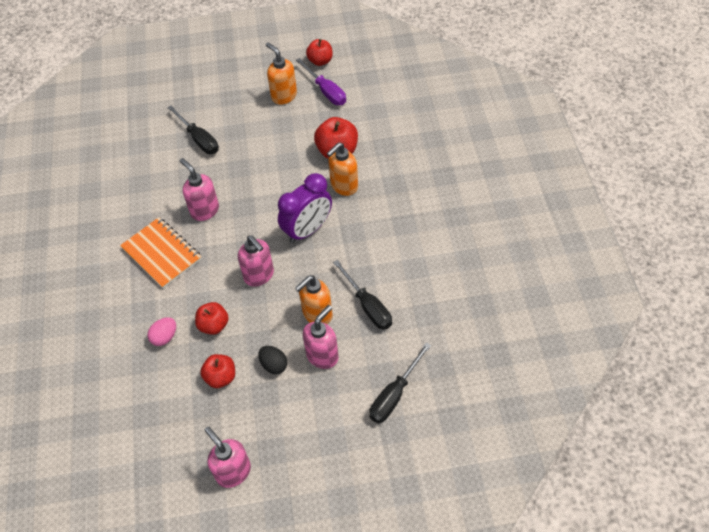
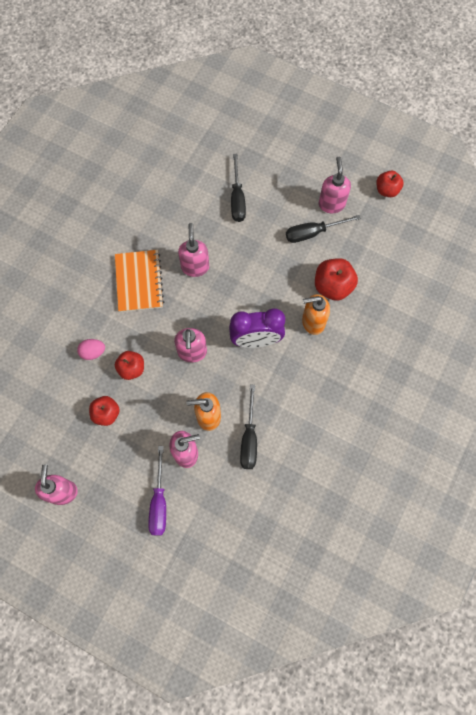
camera: 35 degrees right, 15 degrees up
(274, 365) = (148, 433): black egg -> none
(284, 96) = (331, 204): orange soap dispenser -> pink soap dispenser
(326, 91) = (368, 223): purple screwdriver -> purple screwdriver (159, 502)
(394, 394) = (211, 524): black screwdriver -> black screwdriver (313, 233)

